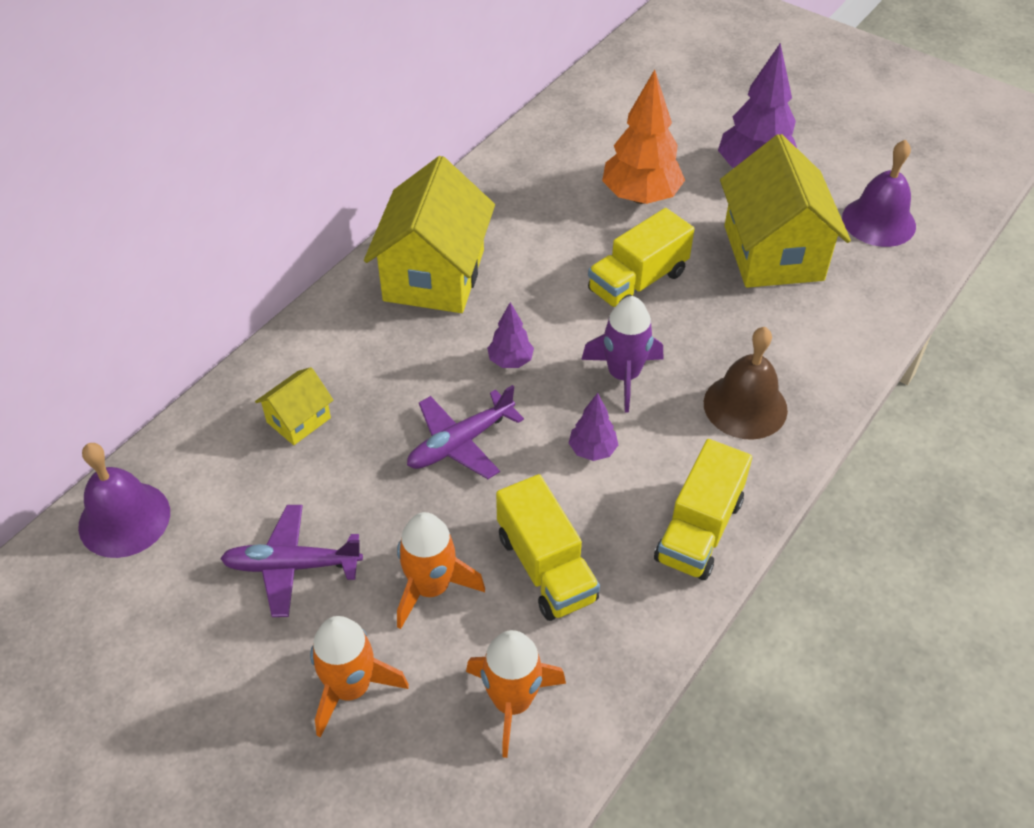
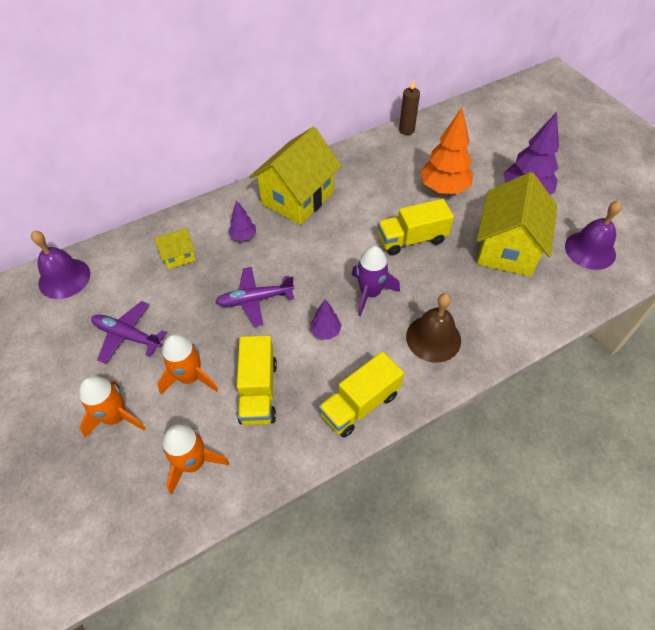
camera: 25 degrees right, 5 degrees up
(510, 361) = (310, 262): purple tree -> purple tree (243, 236)
(538, 128) = (406, 130): none -> brown candle

